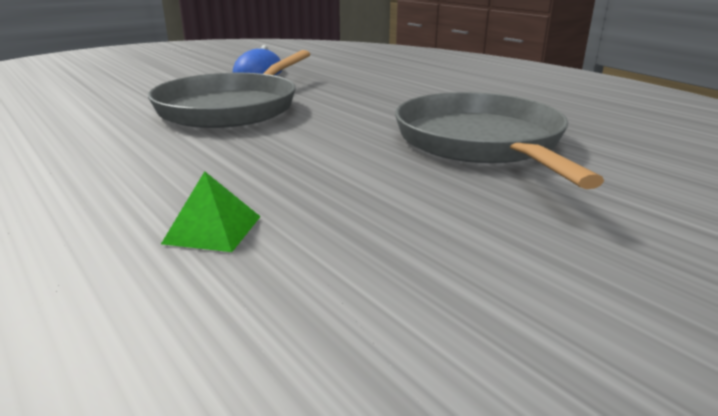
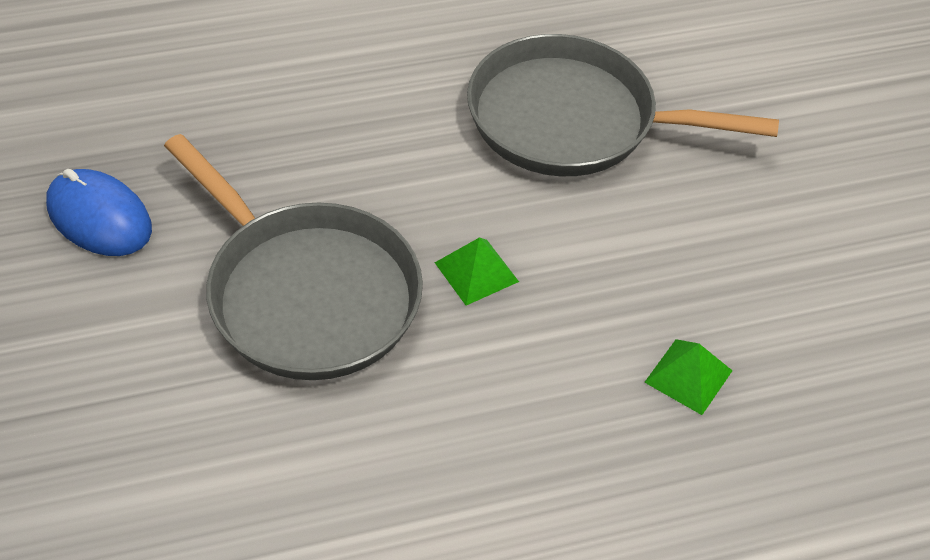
camera: 70 degrees left, 25 degrees up
(284, 139) = (476, 272): none -> green pyramid

